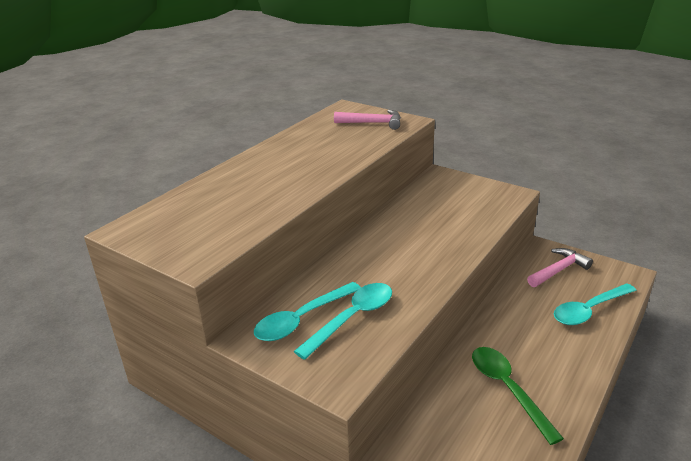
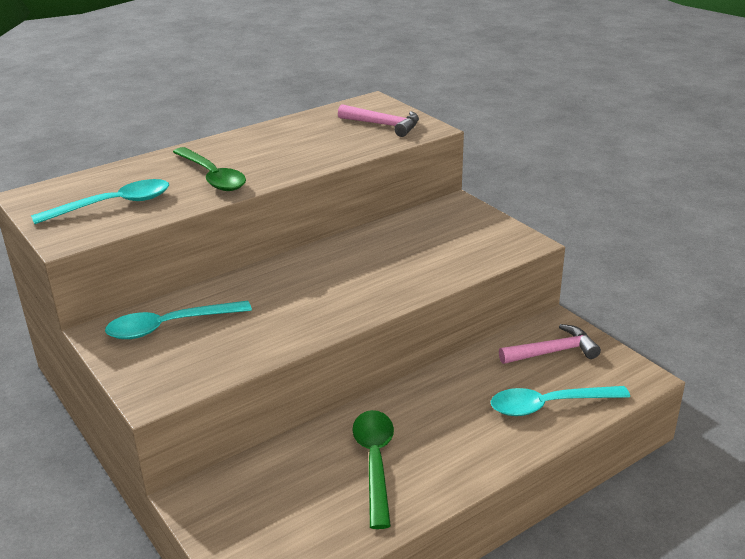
camera: 20 degrees right, 0 degrees up
(277, 184) = (212, 177): none -> green spoon
(352, 318) = (219, 337): turquoise spoon -> turquoise spoon (113, 205)

